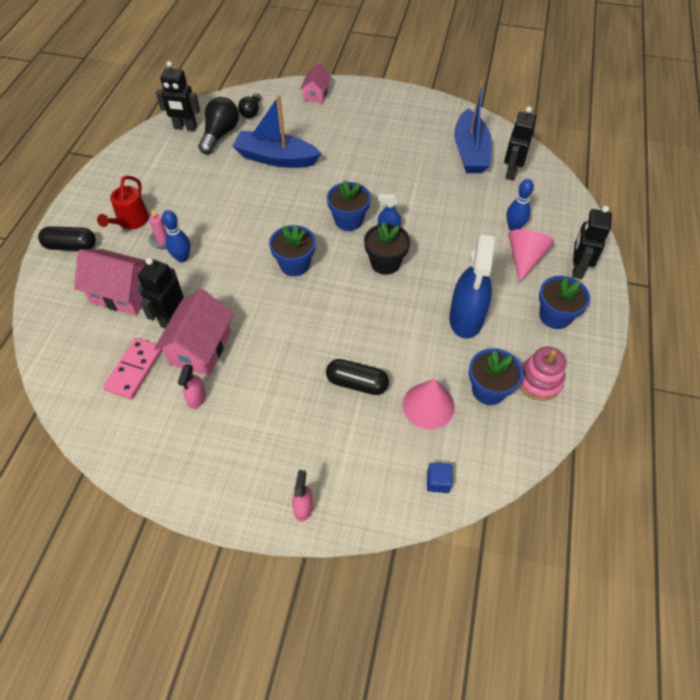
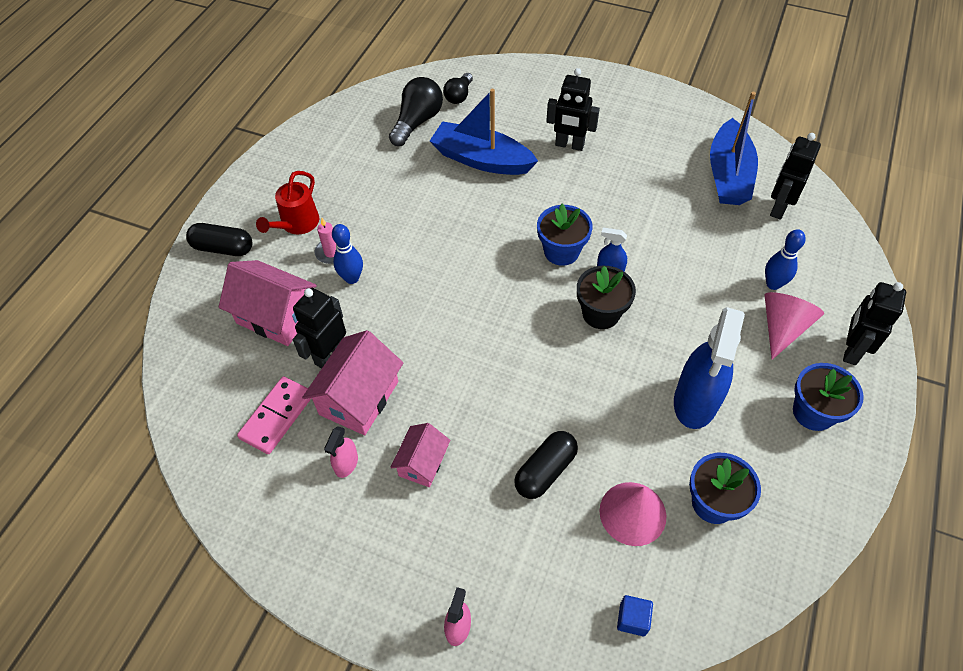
camera: 10 degrees right, 0 degrees up
(185, 127) = (376, 109): black robot -> black robot (569, 145)
(294, 265) = (487, 302): blue flower pot -> none
(316, 94) = (541, 79): pink house -> pink house (422, 463)
(357, 383) = (545, 471): black capsule -> black capsule turned 75 degrees counterclockwise
(539, 381) = (781, 500): pink stacking toy -> none

